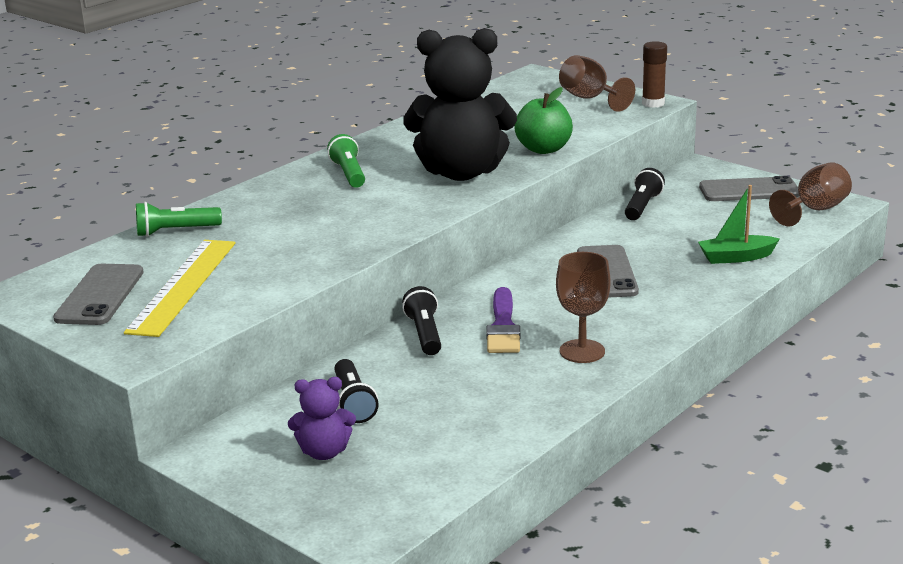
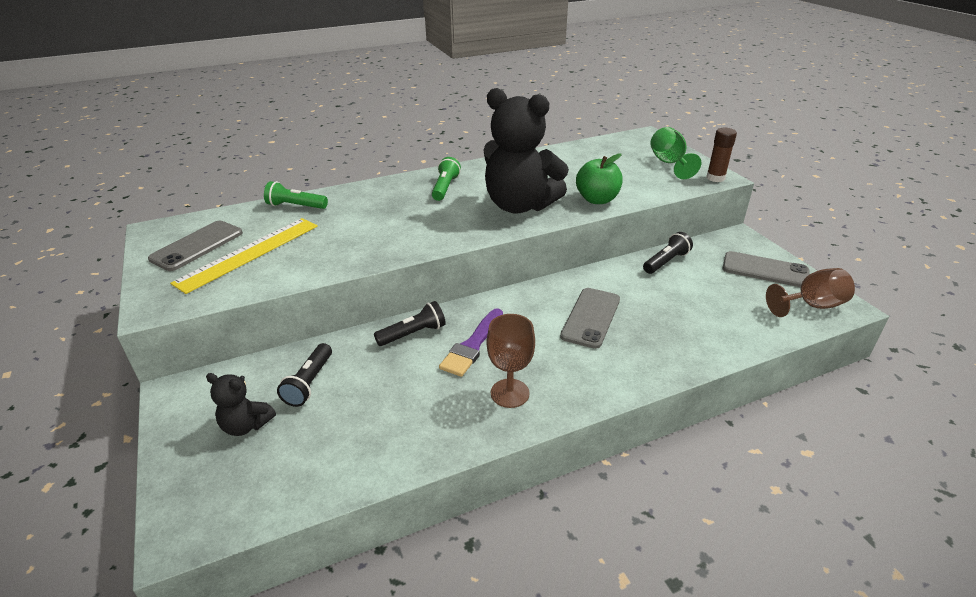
camera: 25 degrees right, 10 degrees up
(324, 452) = (246, 425): purple teddy bear -> black teddy bear
(425, 334) = (413, 334): black flashlight -> black flashlight turned 45 degrees clockwise
(590, 99) = (669, 163): brown goblet -> green goblet
(736, 257) = (708, 335): green boat -> none

